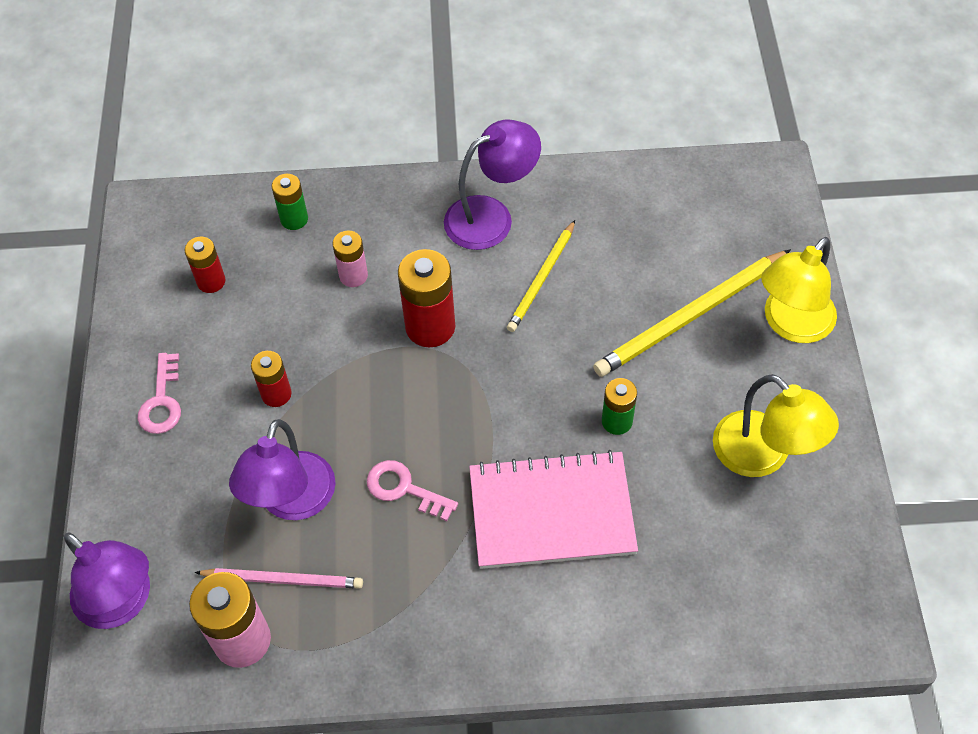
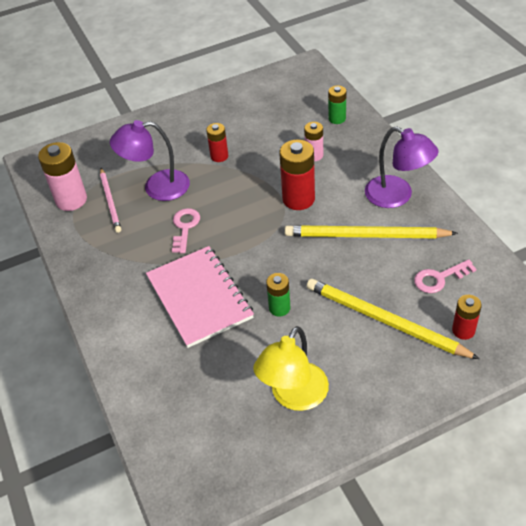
camera: 70 degrees right, 10 degrees down
(122, 602) = (77, 152): purple lamp -> none
(162, 401) = (194, 119): pink key -> pink key (439, 278)
(211, 281) = (276, 106): red battery -> red battery (463, 330)
(541, 279) = (365, 235): yellow pencil -> yellow pencil, size x1.64
(791, 324) = (415, 382): yellow lamp -> none

